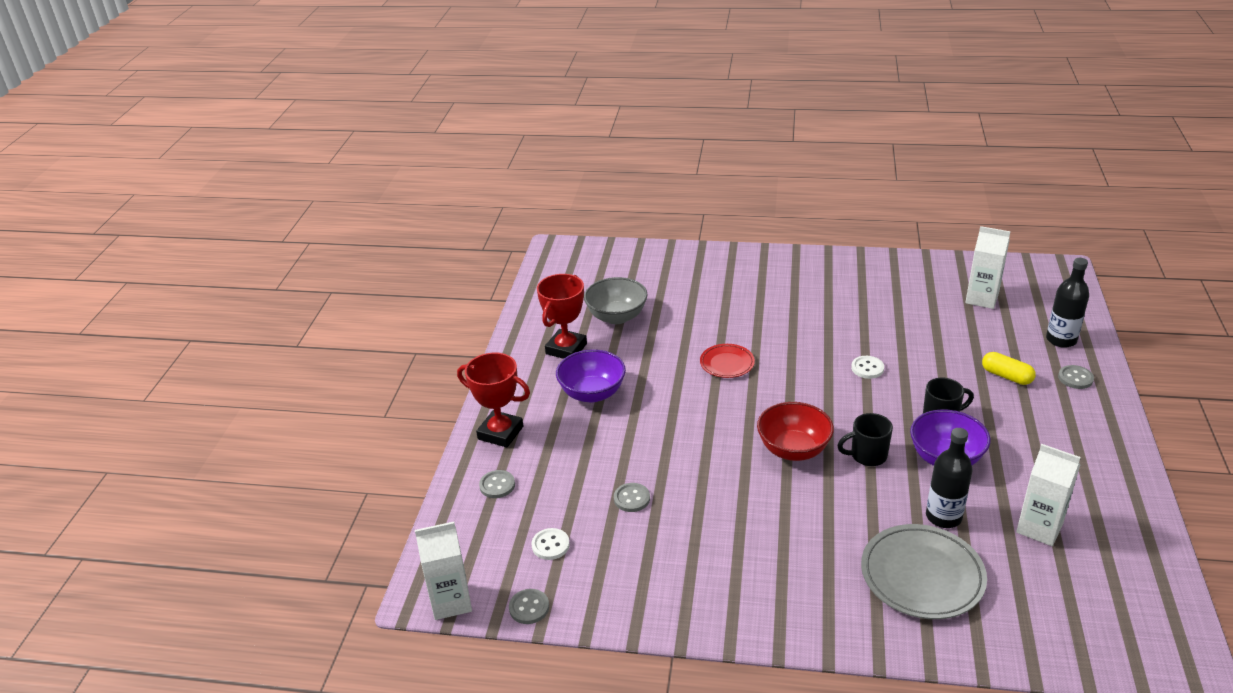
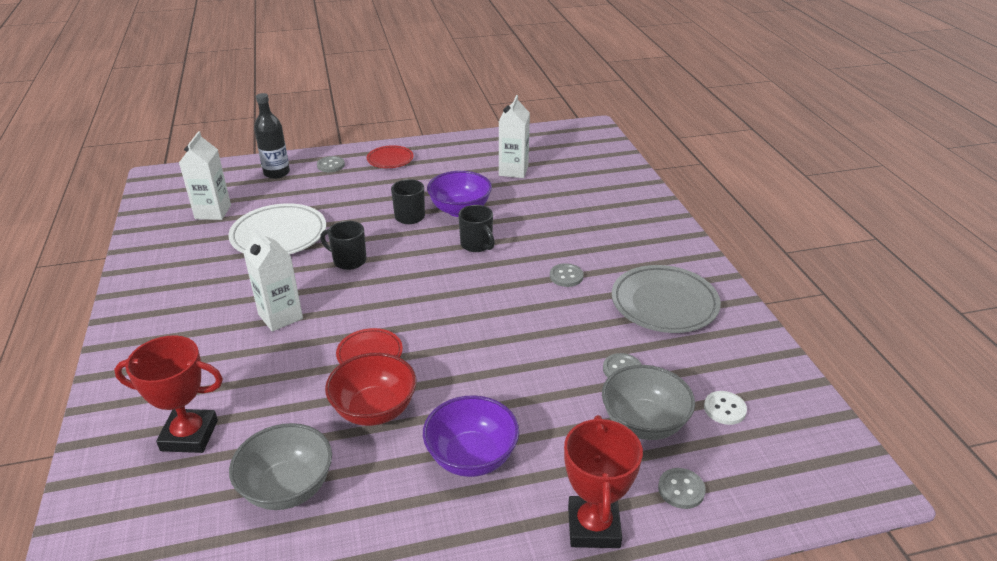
camera: 115 degrees left, 0 degrees up
(451, 602) = (854, 459): white carton -> white carton (280, 316)
(529, 607) = (804, 397): grey button -> grey button (566, 276)
(566, 349) = (383, 522): red trophy -> red trophy (189, 435)
(567, 489) = (643, 423): none -> grey bowl
(793, 449) = (491, 284): red bowl -> red bowl (374, 410)
(867, 368) = (348, 260): white button -> black mug
(922, 576) = (593, 208): grey plate -> grey plate (664, 304)
(926, 333) = (279, 235): none -> white plate
(943, 517) = (527, 205): black bottle -> none
(1006, 376) = (338, 192): yellow capsule -> none
(1085, 425) = (390, 160): none -> red plate

